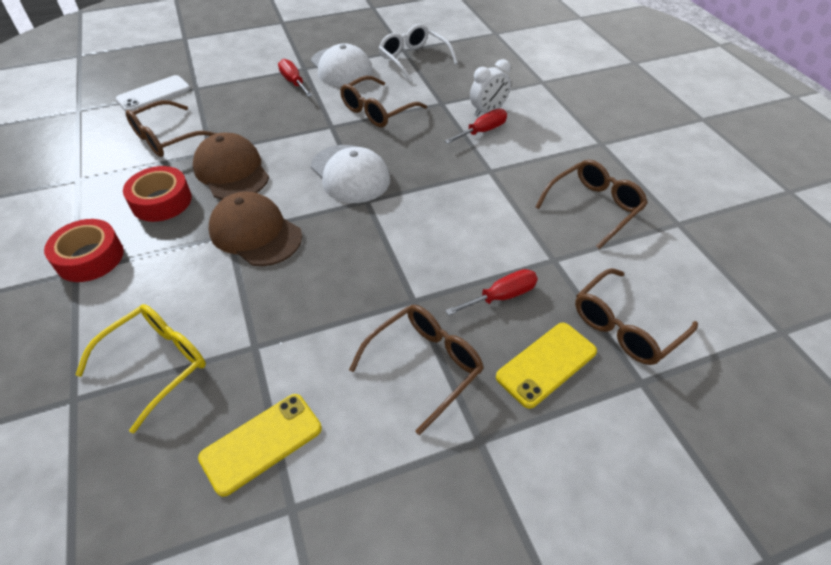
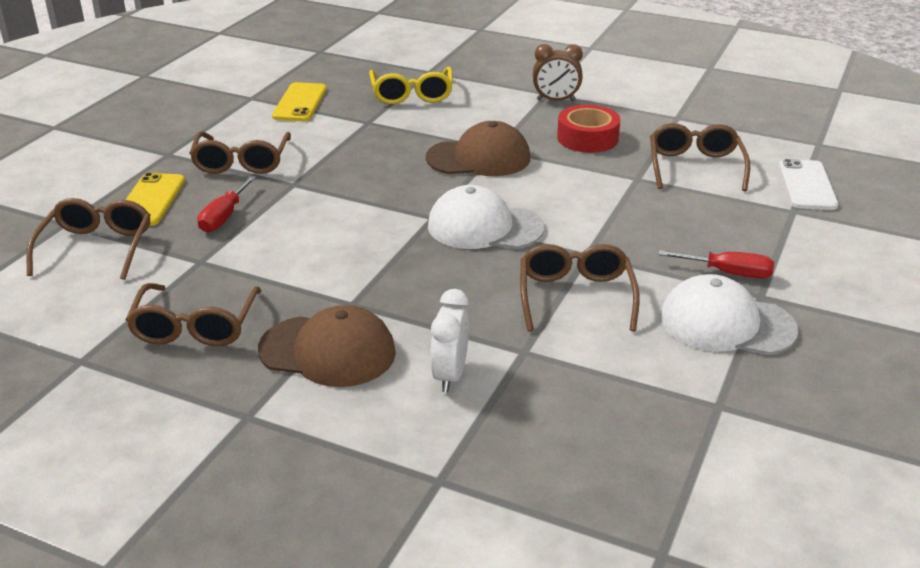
camera: 135 degrees right, 15 degrees down
(90, 258) = (556, 100): red tape -> brown clock
(231, 171) = (585, 177): brown cap -> brown cap (328, 351)
(413, 59) = (673, 397): white glasses -> none
(482, 131) = (419, 343): red screwdriver -> none

